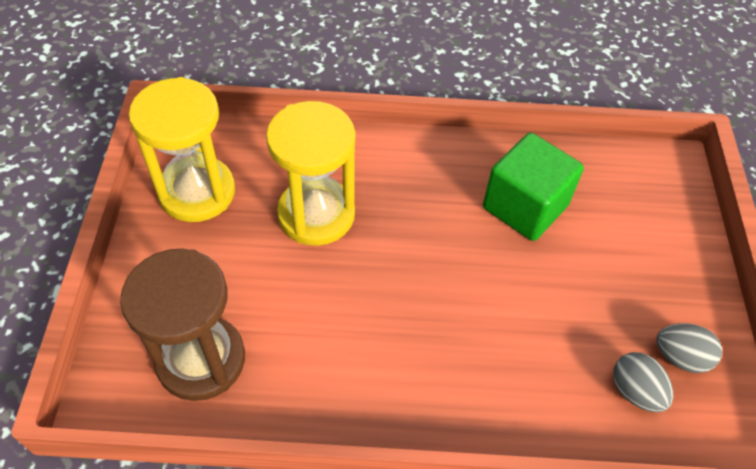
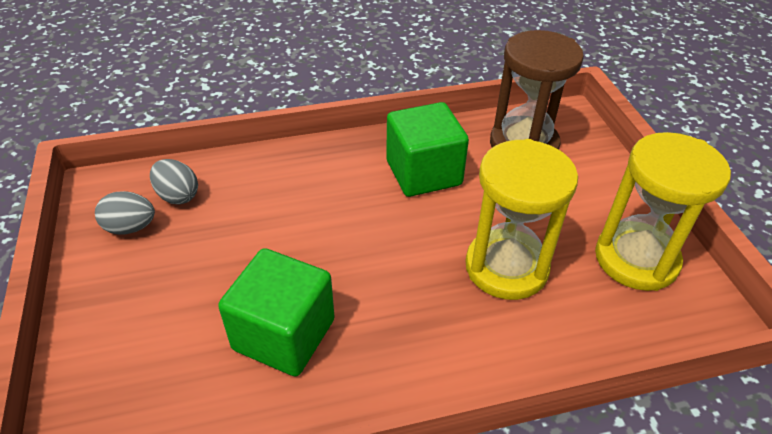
camera: 165 degrees right, 10 degrees down
(343, 348) = (423, 173): none -> green cube

